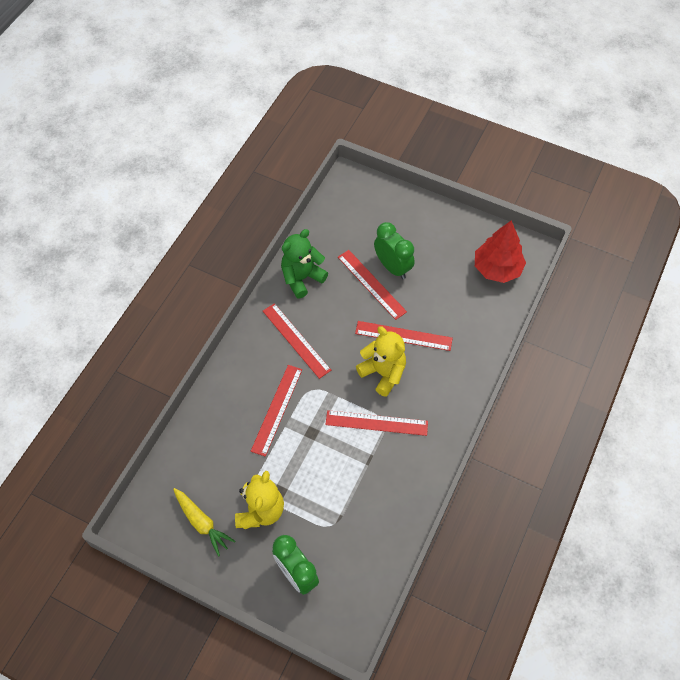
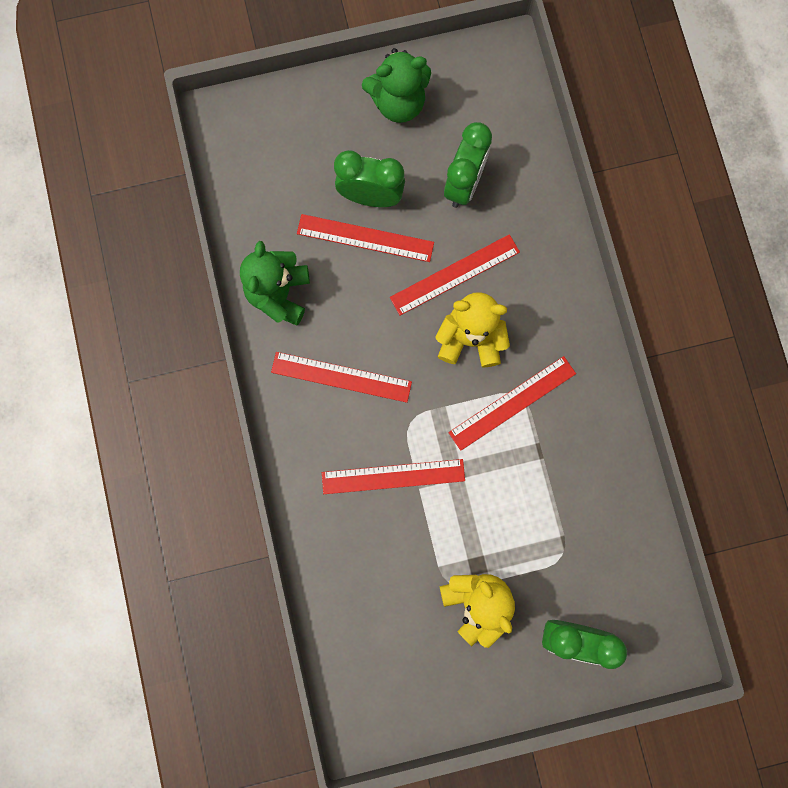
camera: 40 degrees left, 20 degrees up
(202, 523) = (428, 668): yellow carrot -> none
(277, 409) = (393, 476): red ruler -> red ruler turned 75 degrees counterclockwise
(448, 234) = (398, 103): none -> green teddy bear
(449, 296) = (463, 184): none -> green clock
(497, 268) = (488, 106): red tree -> none

